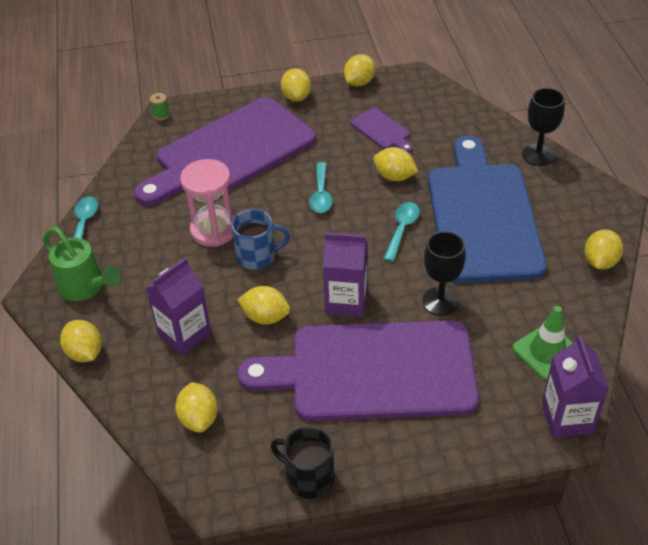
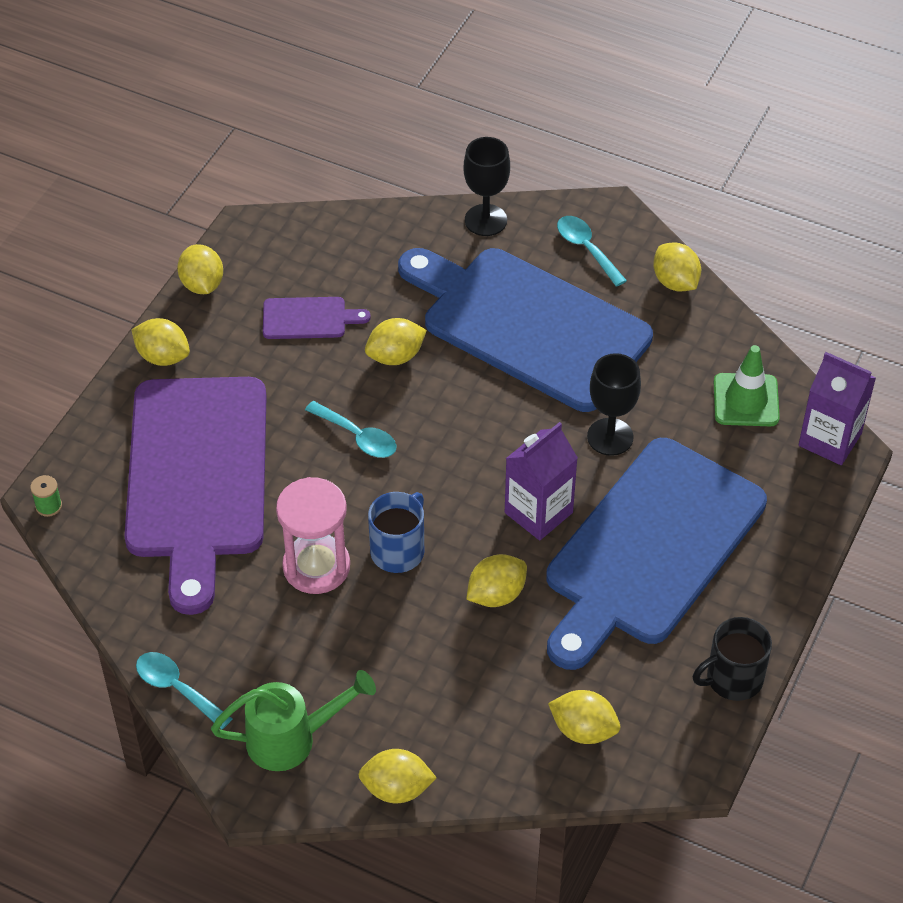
camera: 55 degrees left, 5 degrees up
(184, 334) = (454, 681): purple carton -> none
(372, 371) = (650, 549): purple cutting board -> blue cutting board
(402, 229) = (481, 402): turquoise spoon -> turquoise spoon (586, 249)

